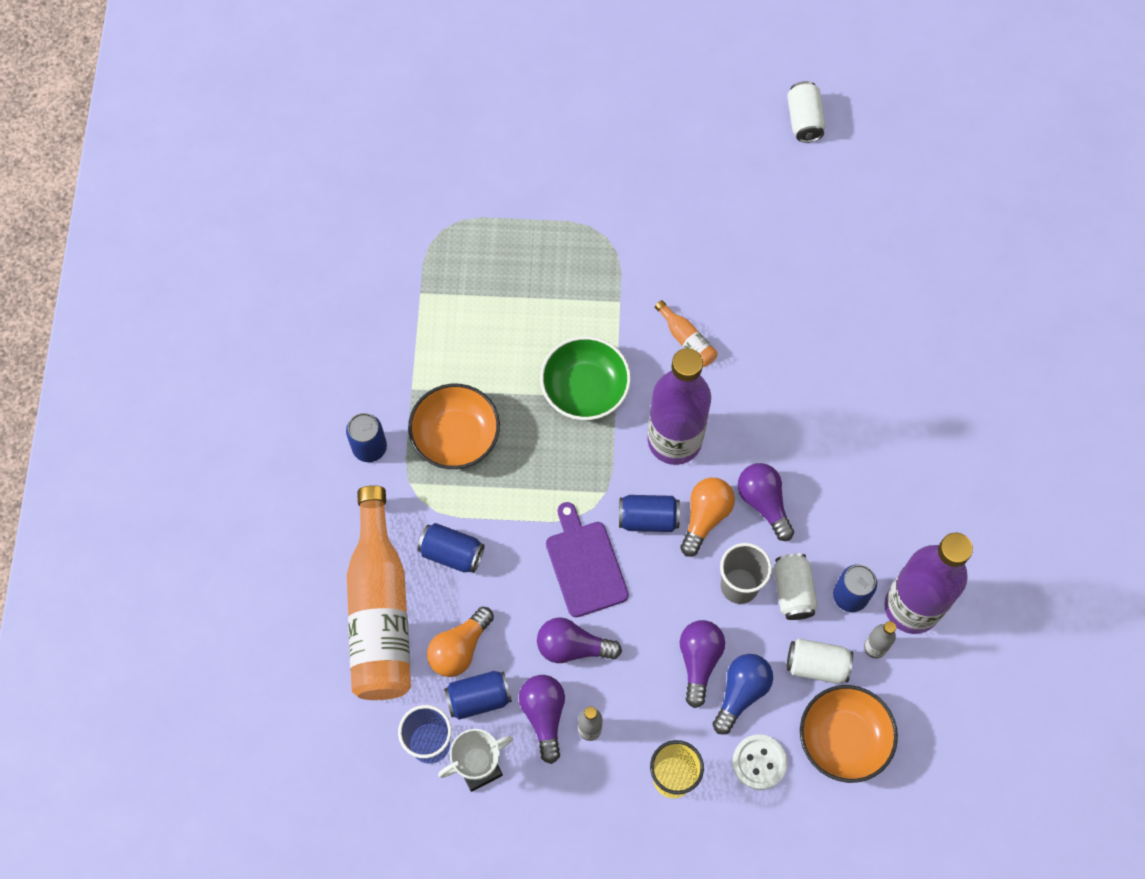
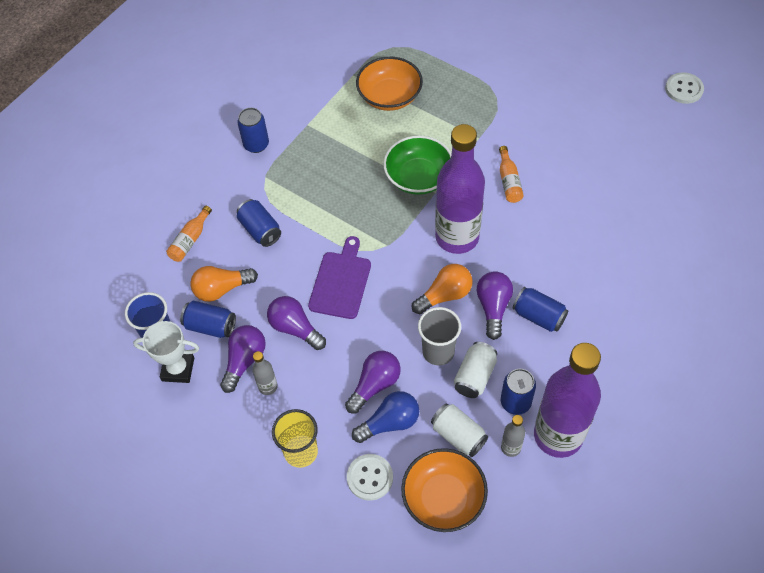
camera: 35 degrees right, 10 degrees down
(380, 610) = (190, 240): orange bottle -> orange bottle, size x0.40
(456, 436) = (314, 164): orange bowl -> orange bowl (389, 96)
(648, 518) = (404, 276): blue can -> blue can (538, 316)
(804, 120) = (684, 89): white can -> white button

